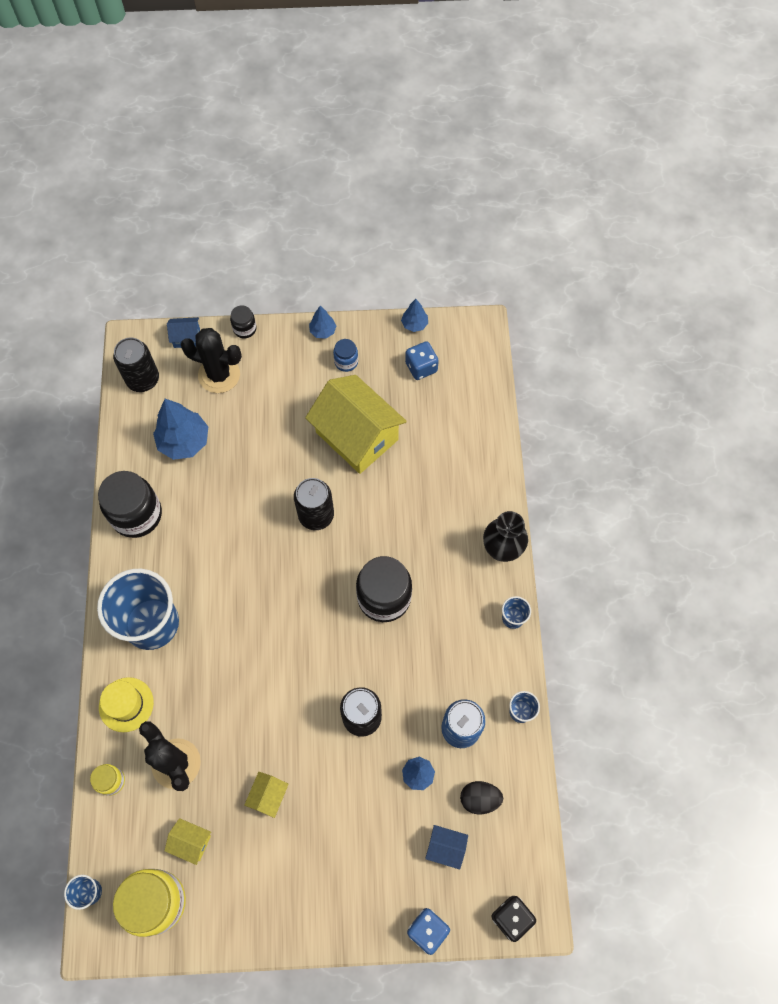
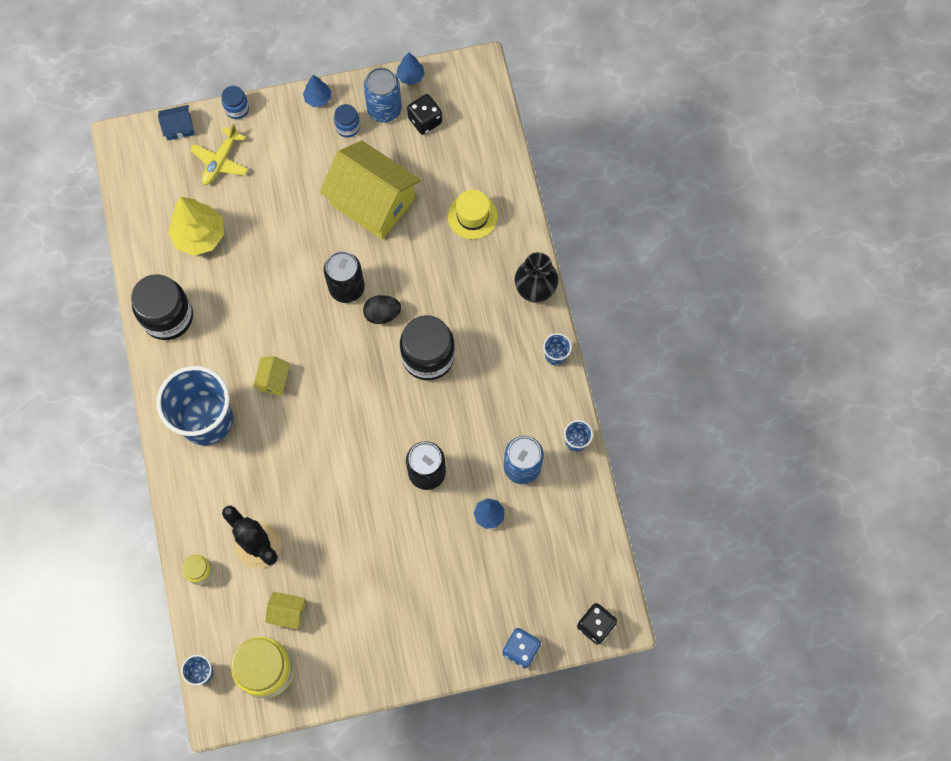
camera: 10 degrees left, 5 degrees up
(126, 704) = (198, 499): yellow hat -> yellow hat (472, 216)
(143, 379) = (143, 178): black can -> none
(184, 441) = (199, 235): blue tree -> yellow tree
(219, 375) = (220, 161): black cactus -> yellow plane
(245, 329) = (237, 109): black jar -> blue jar
(268, 796) = (352, 559): yellow house -> yellow house (274, 380)
(384, 351) = (384, 109): none -> blue can
(421, 367) = (425, 120): blue dice -> black dice
(445, 847) = (525, 575): blue house -> none
(479, 799) = (550, 527): black egg -> black egg (382, 314)

